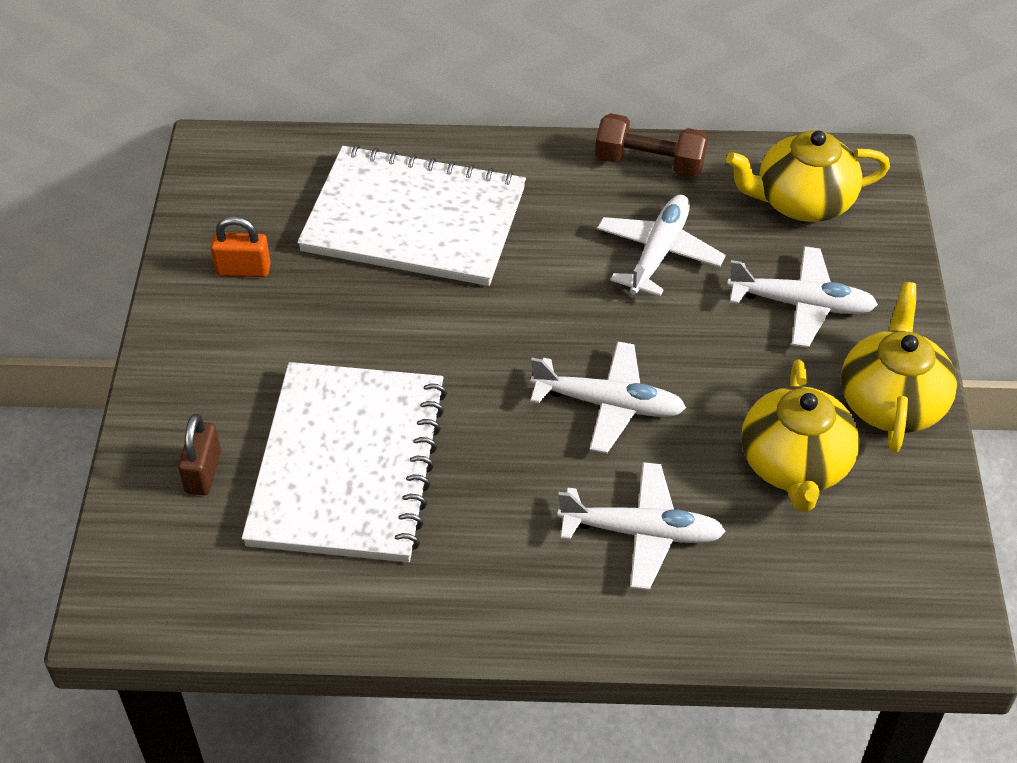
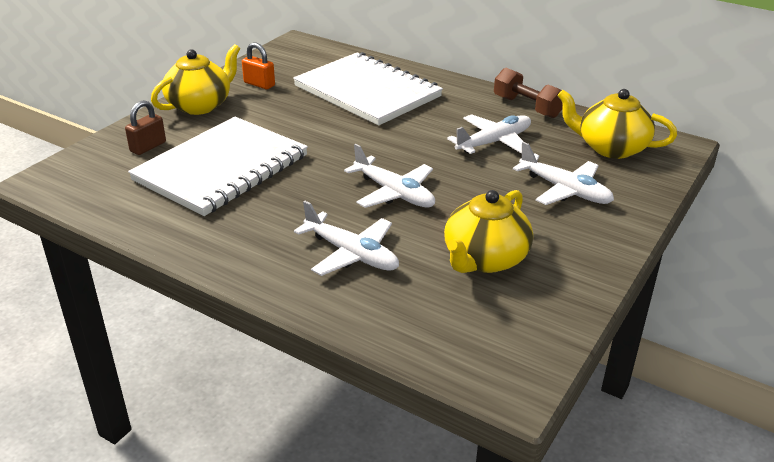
camera: 30 degrees right, 15 degrees down
(891, 401) = (584, 253): yellow teapot -> yellow teapot (200, 105)

